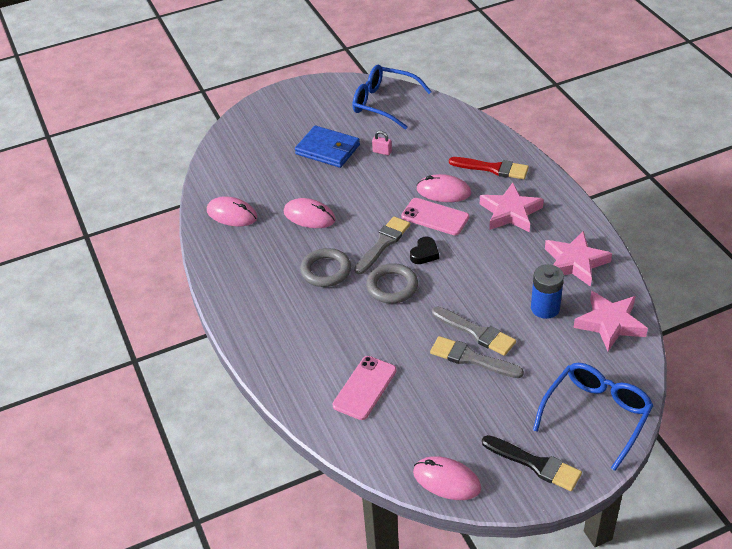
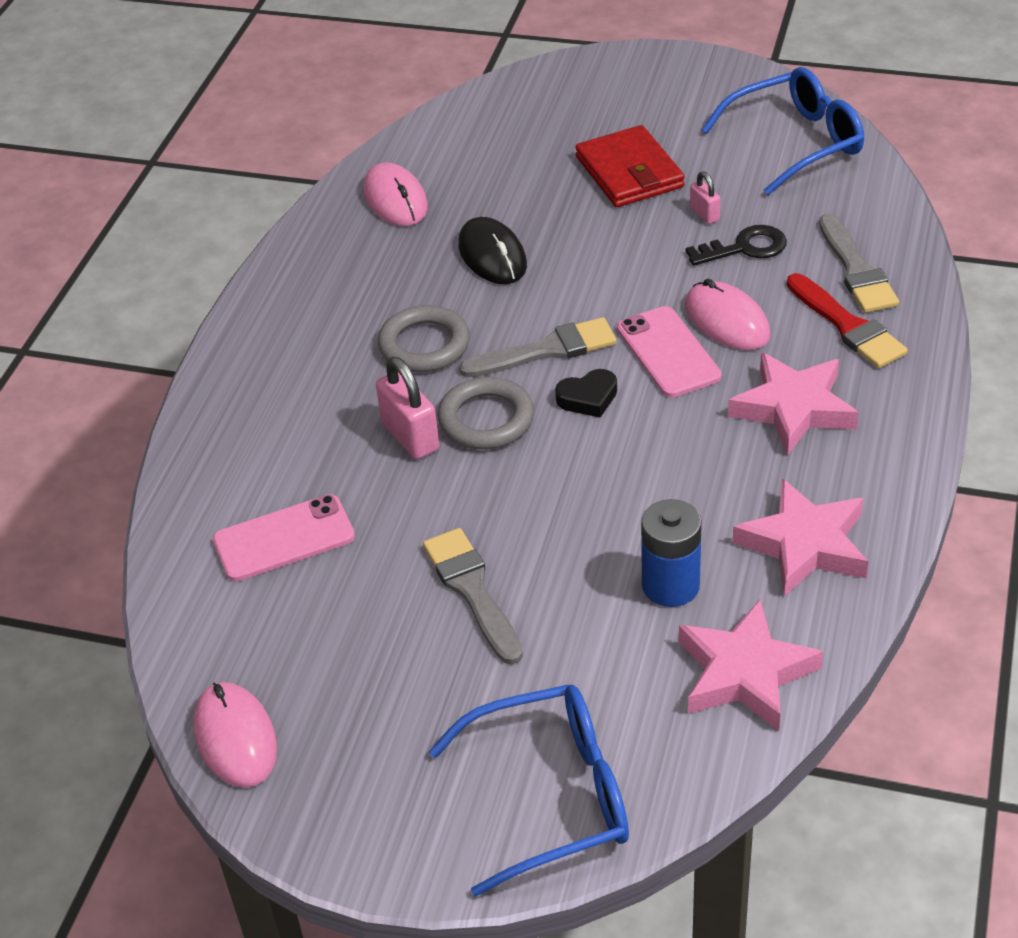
camera: 40 degrees right, 0 degrees up
(309, 216) = (492, 255): pink mouse -> black mouse
(327, 149) = (629, 172): blue wallet -> red wallet
(368, 312) = (410, 437): none -> pink padlock
(384, 103) = (794, 143): blue glasses -> blue glasses turned 90 degrees clockwise
(415, 157) = (744, 248): none -> black key
(476, 332) = (525, 558): grey brush -> grey brush (856, 270)
(535, 464) = (377, 803): black brush -> none

